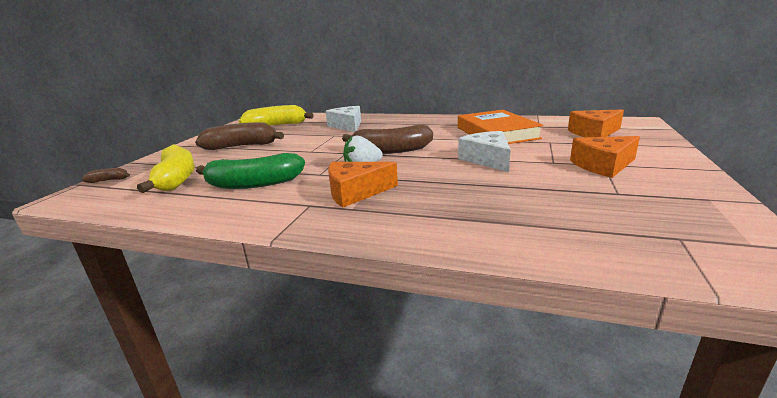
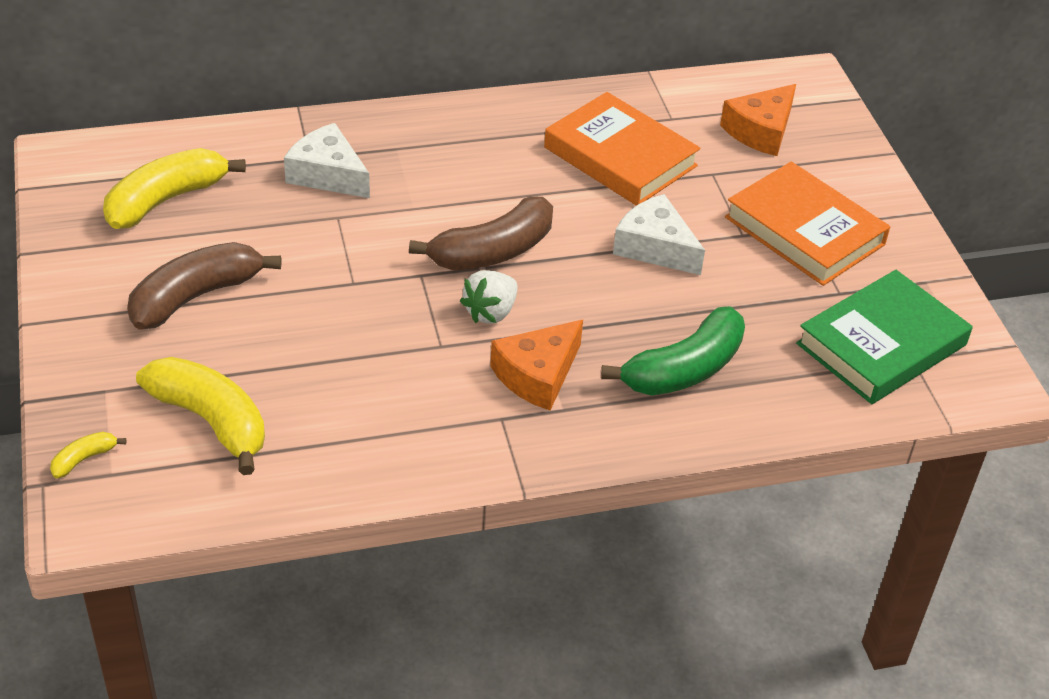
camera: 35 degrees left, 20 degrees up
(109, 180) = (84, 459): brown banana -> yellow banana
(254, 184) = (366, 397): green banana -> green banana (684, 369)
(603, 165) = (805, 231): orange cheese -> orange book
(647, 224) = (881, 344): none -> green book

